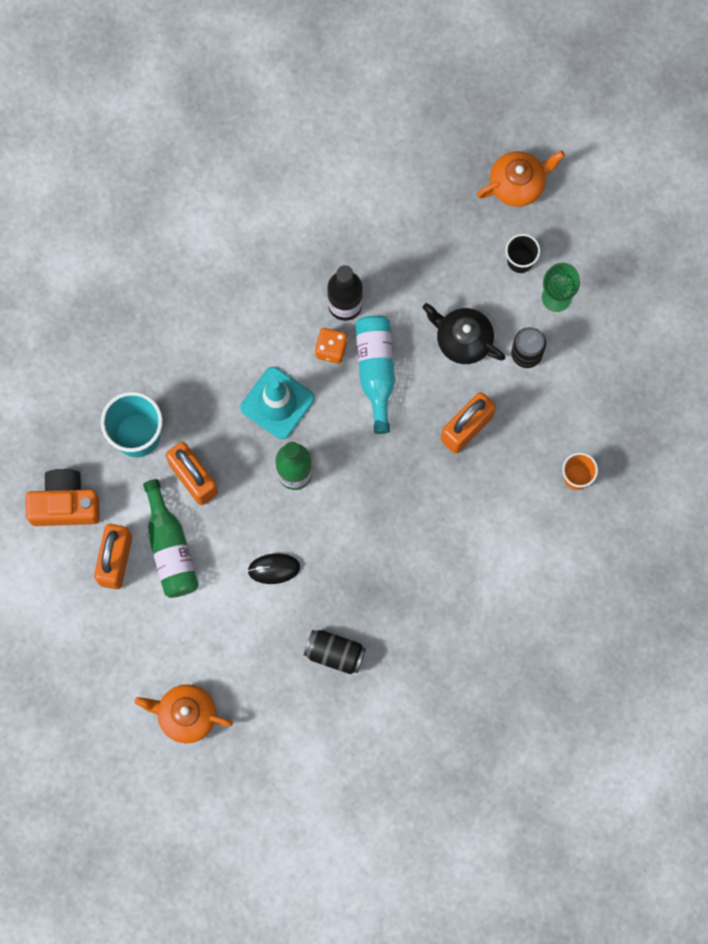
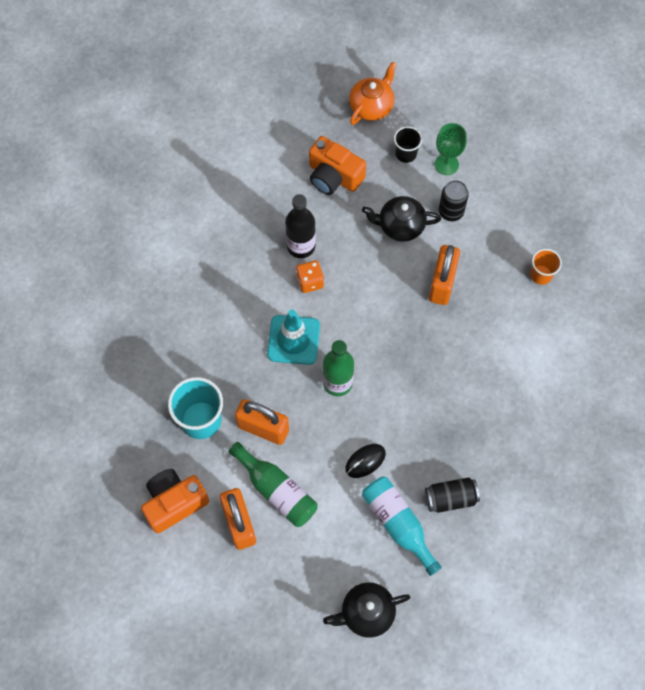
camera: 30 degrees left, 10 degrees down
(186, 715) = (366, 613): orange teapot -> black teapot
(376, 371) = (352, 279): turquoise bottle -> turquoise bottle (398, 524)
(427, 244) = (333, 176): none -> orange camera

